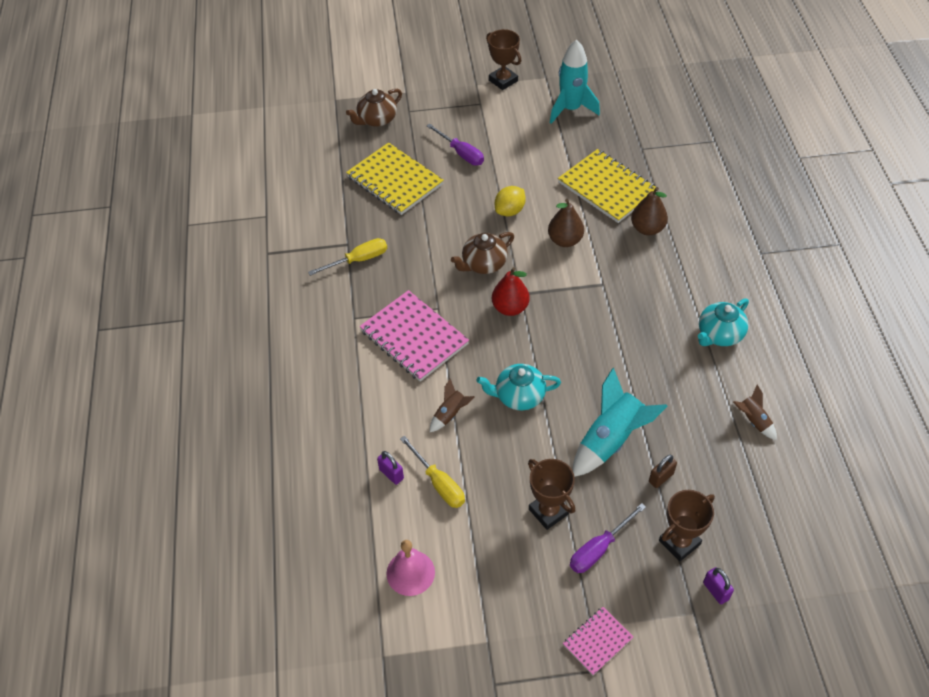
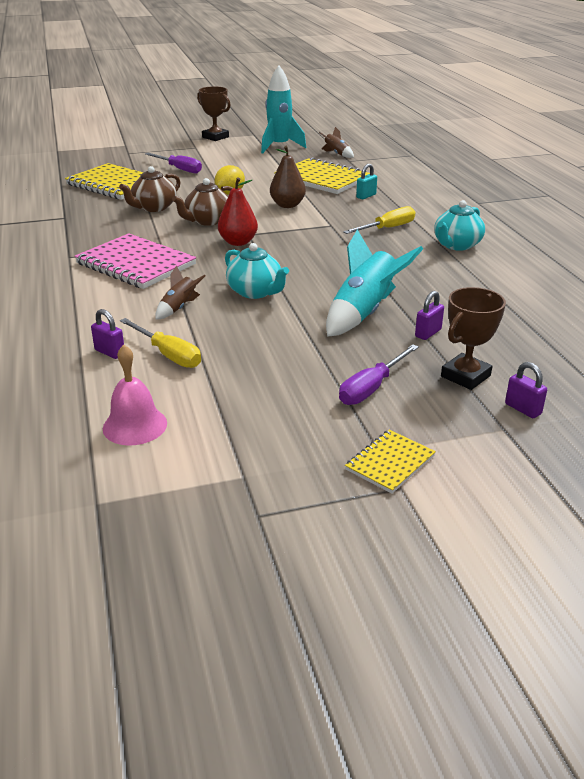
camera: 10 degrees left, 20 degrees down
(358, 260) = (75, 225): yellow screwdriver -> yellow screwdriver (387, 228)
(377, 119) = (97, 157): brown teapot -> brown teapot (153, 207)
(519, 396) = (255, 292): turquoise teapot -> turquoise teapot turned 120 degrees counterclockwise
(548, 511) = (304, 365): brown trophy -> none
(597, 641) = (390, 463): pink notebook -> yellow notebook
(647, 229) = (366, 196): brown pear -> turquoise padlock
(661, 478) = (428, 333): brown padlock -> purple padlock
(753, 420) = (513, 291): brown rocket -> brown rocket (336, 154)

